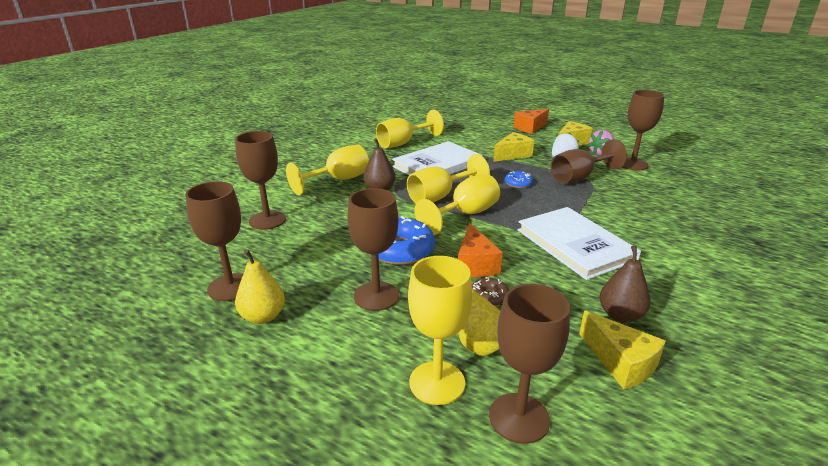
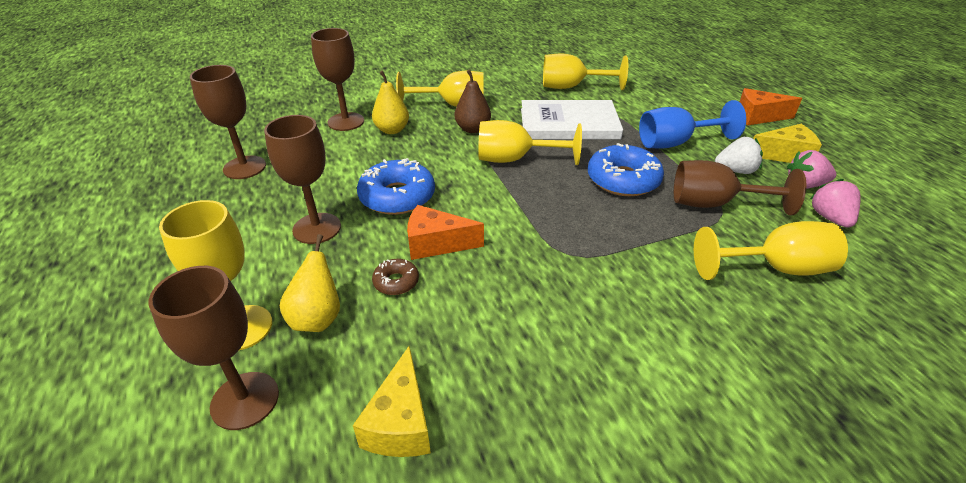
camera: 40 degrees right, 10 degrees up
(263, 316) = (228, 202): yellow pear -> yellow pear (392, 130)
(465, 214) = (510, 189): yellow goblet -> yellow goblet (775, 268)
(475, 264) = (436, 244): orange cheese -> orange cheese turned 60 degrees clockwise
(512, 155) = (675, 143): yellow cheese -> blue goblet
(518, 183) = (623, 180): blue donut -> blue donut, size x1.99
(575, 245) = (568, 278): white book -> none
(620, 315) = (483, 379): brown pear -> none
(632, 164) = (830, 218): brown goblet -> pink strawberry

